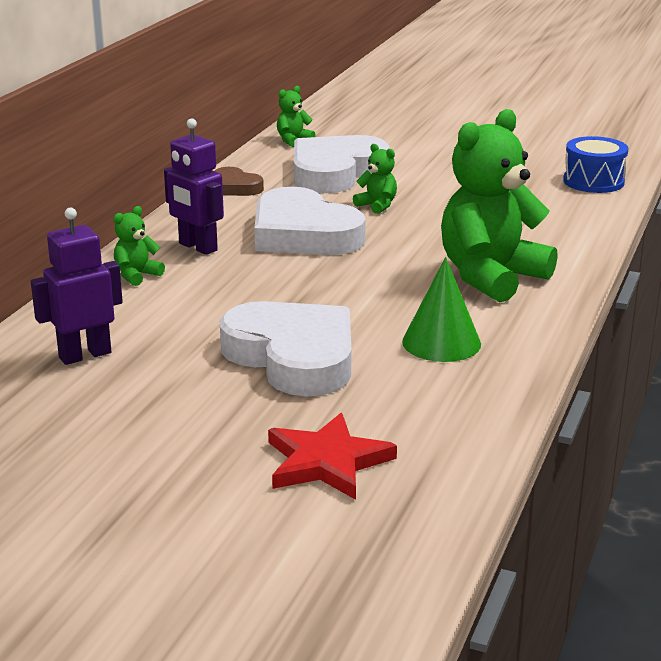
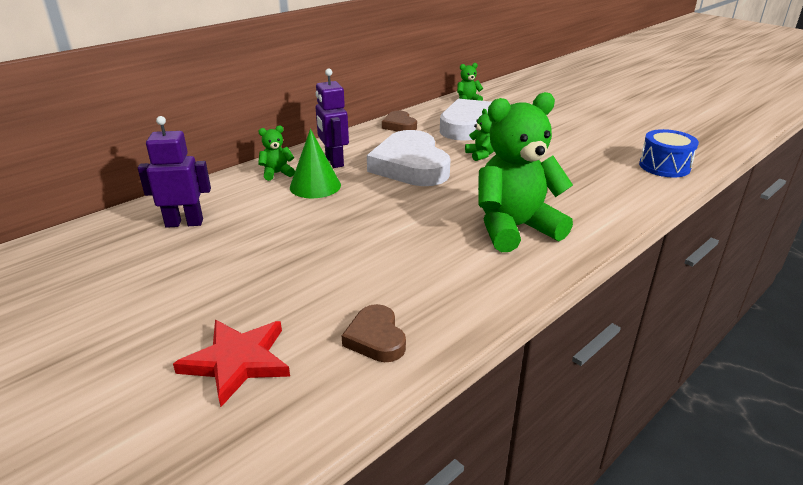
camera: 25 degrees right, 5 degrees up
(293, 357) = (308, 259): white heart -> none
(441, 342) = (425, 276): green cone -> green cone (315, 186)
(448, 407) = (376, 338): none -> brown heart

